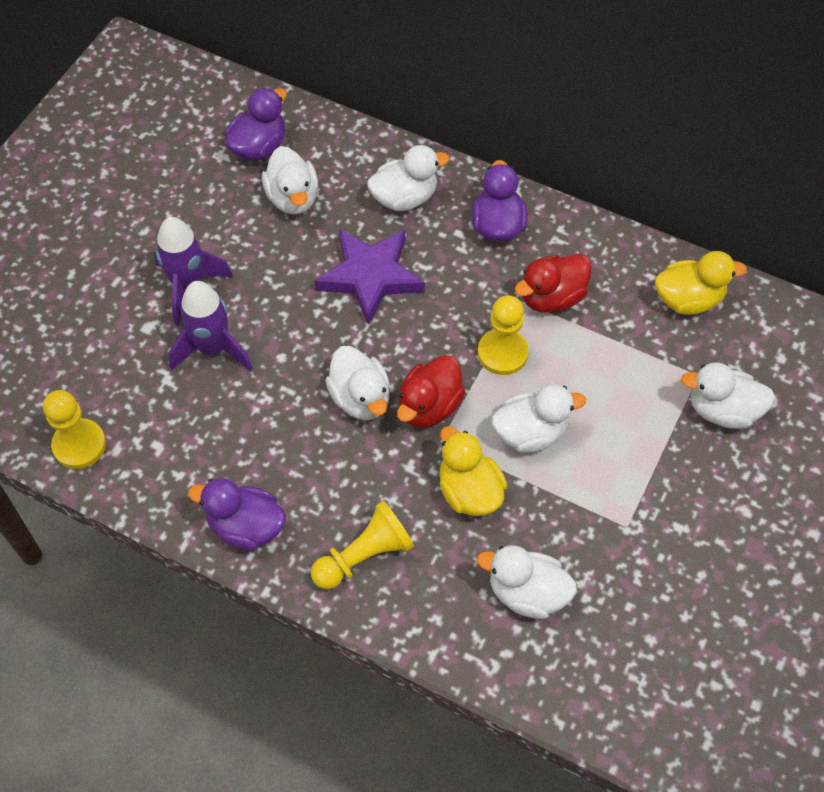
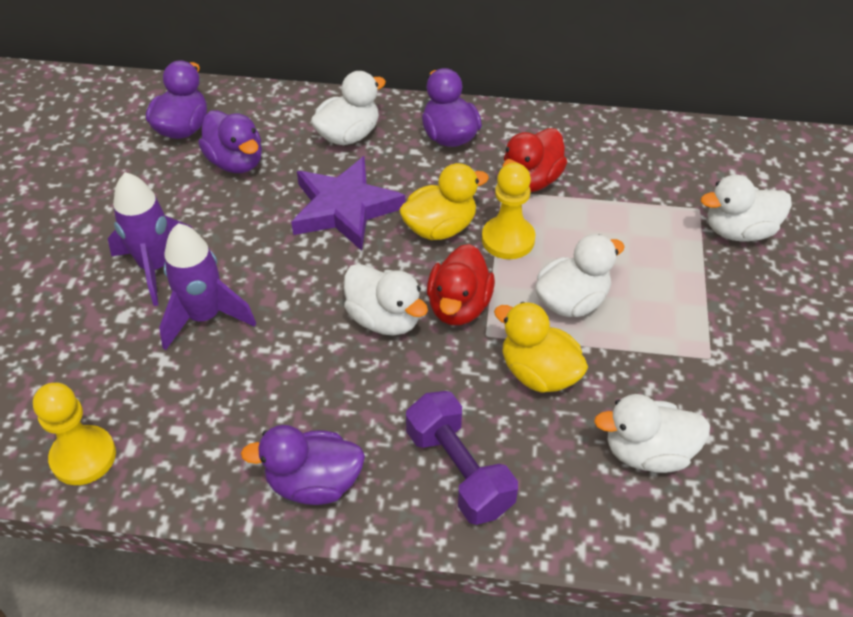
camera: 20 degrees left, 10 degrees down
(293, 198) = (236, 162): white duck -> purple duck
(364, 556) = (459, 471): yellow pawn -> purple dumbbell
(688, 300) = (655, 150): yellow duck -> yellow duck (440, 228)

